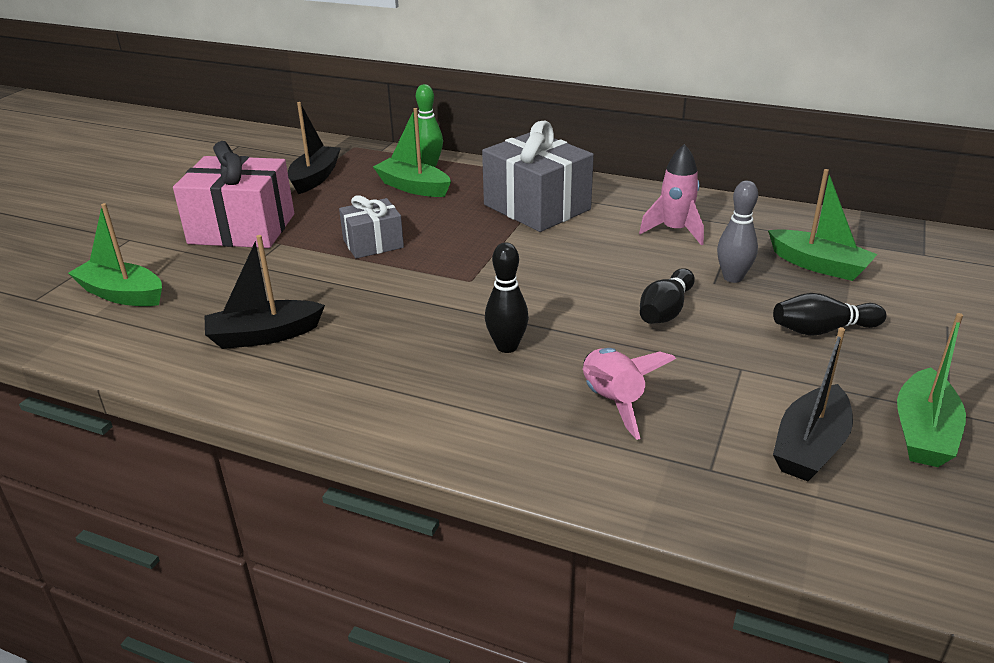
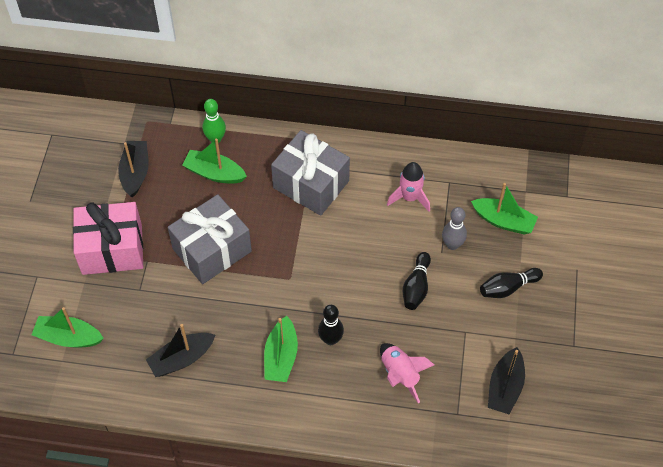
camera: 15 degrees left, 25 degrees up
(373, 244) = (212, 250): grey gift -> grey gift, size x1.76
(923, 432) = (560, 364): green boat -> green boat (281, 357)

